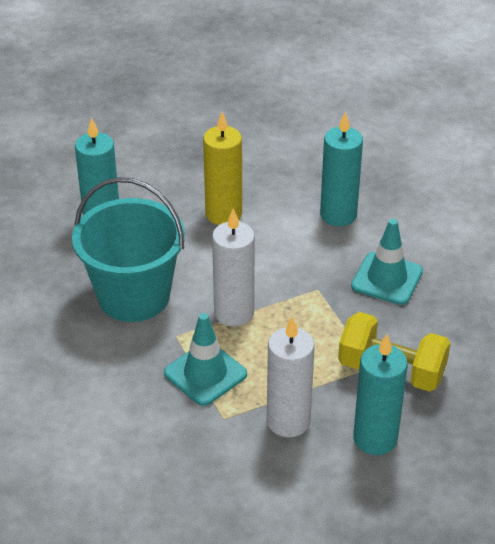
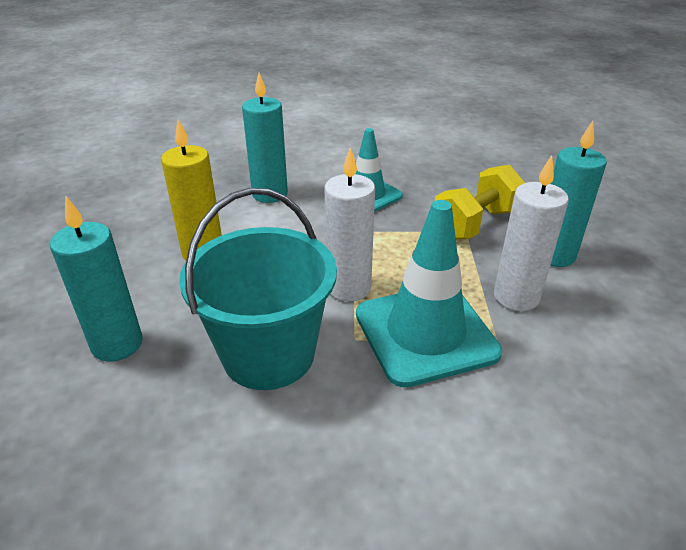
camera: 65 degrees left, 5 degrees down
(205, 374) = (425, 333): turquoise traffic cone -> turquoise traffic cone, size x1.57

